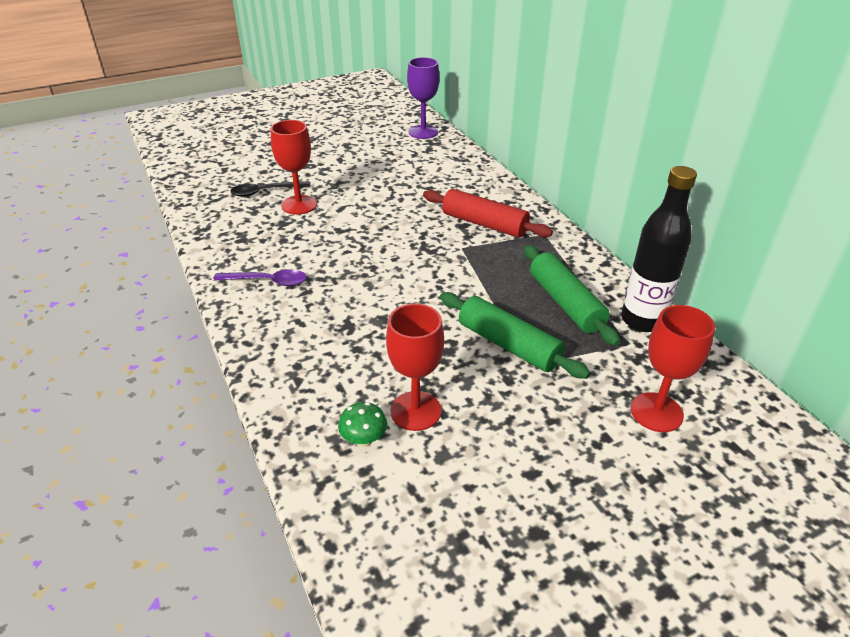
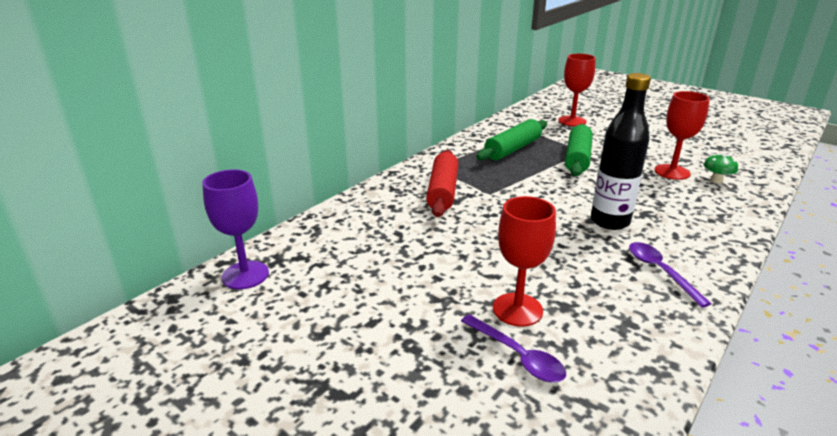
camera: 115 degrees left, 10 degrees down
(265, 192) = (517, 356): black spoon -> purple spoon
(642, 320) = (501, 129): black bottle -> black bottle (609, 221)

